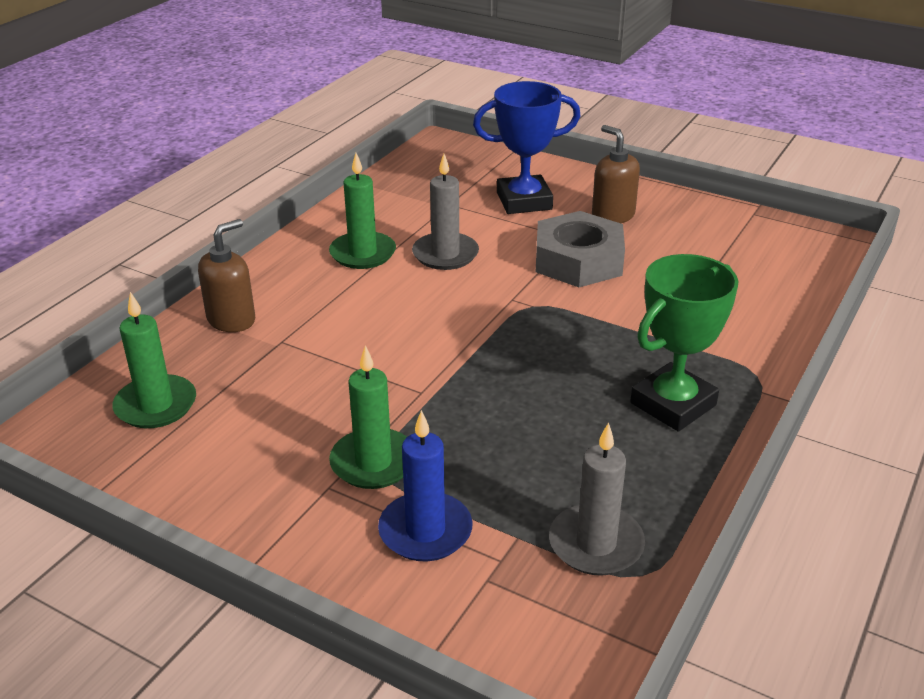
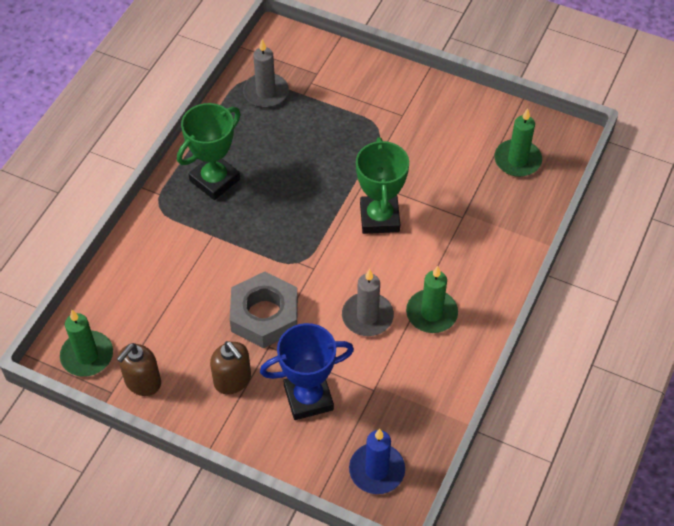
camera: 175 degrees right, 20 degrees up
(231, 320) = (502, 234): brown soap dispenser -> brown soap dispenser (142, 382)
(373, 462) = (382, 130): green candle -> green candle (87, 356)
(407, 345) = (379, 218): none -> green trophy
(425, 531) = (348, 94): blue candle -> blue candle (376, 470)

